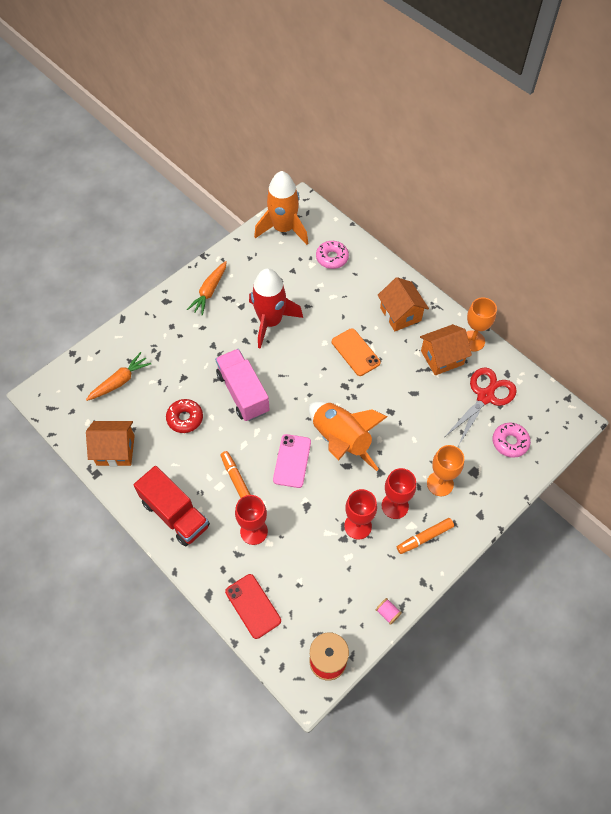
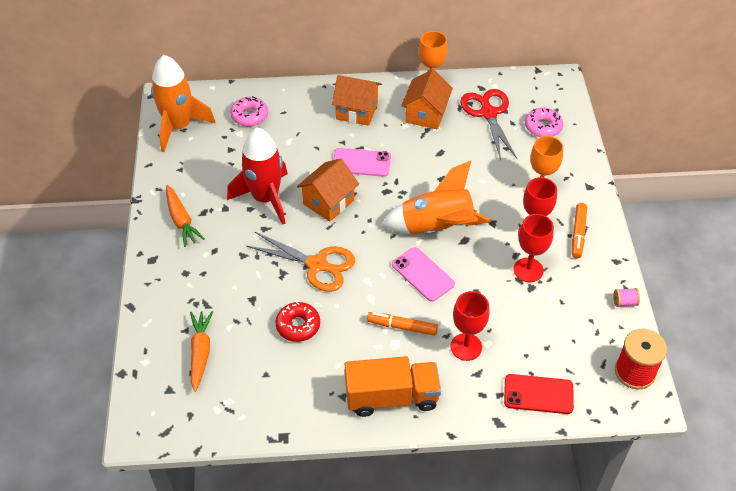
camera: 50 degrees left, 10 degrees down
(115, 450) = (274, 404): orange house -> orange house (328, 202)
(175, 514) = (391, 397): red truck -> orange truck
(243, 393) = (317, 265): pink truck -> orange scissors
(355, 352) = (361, 162): orange phone -> pink phone

